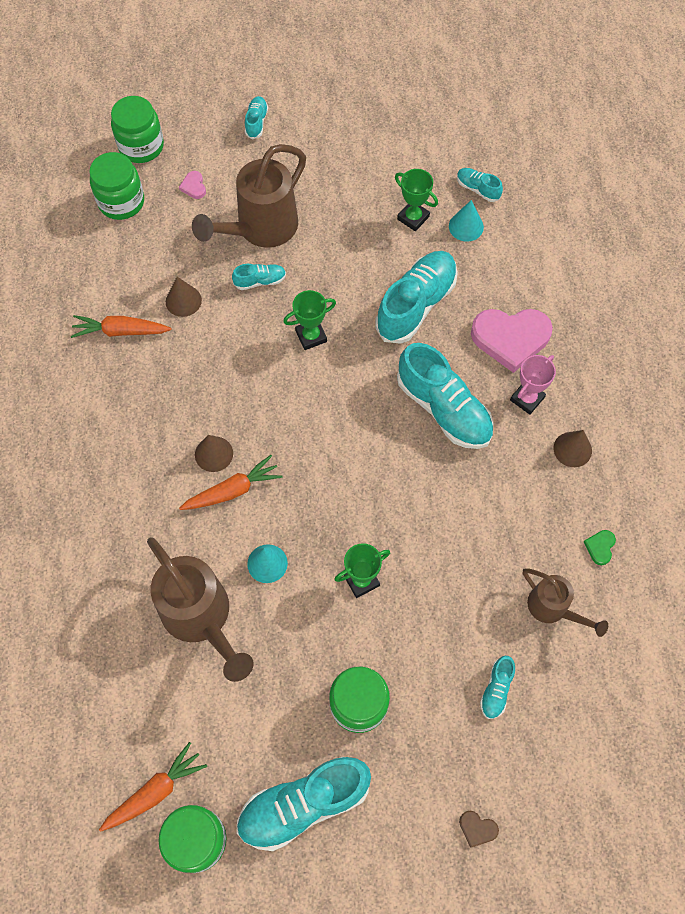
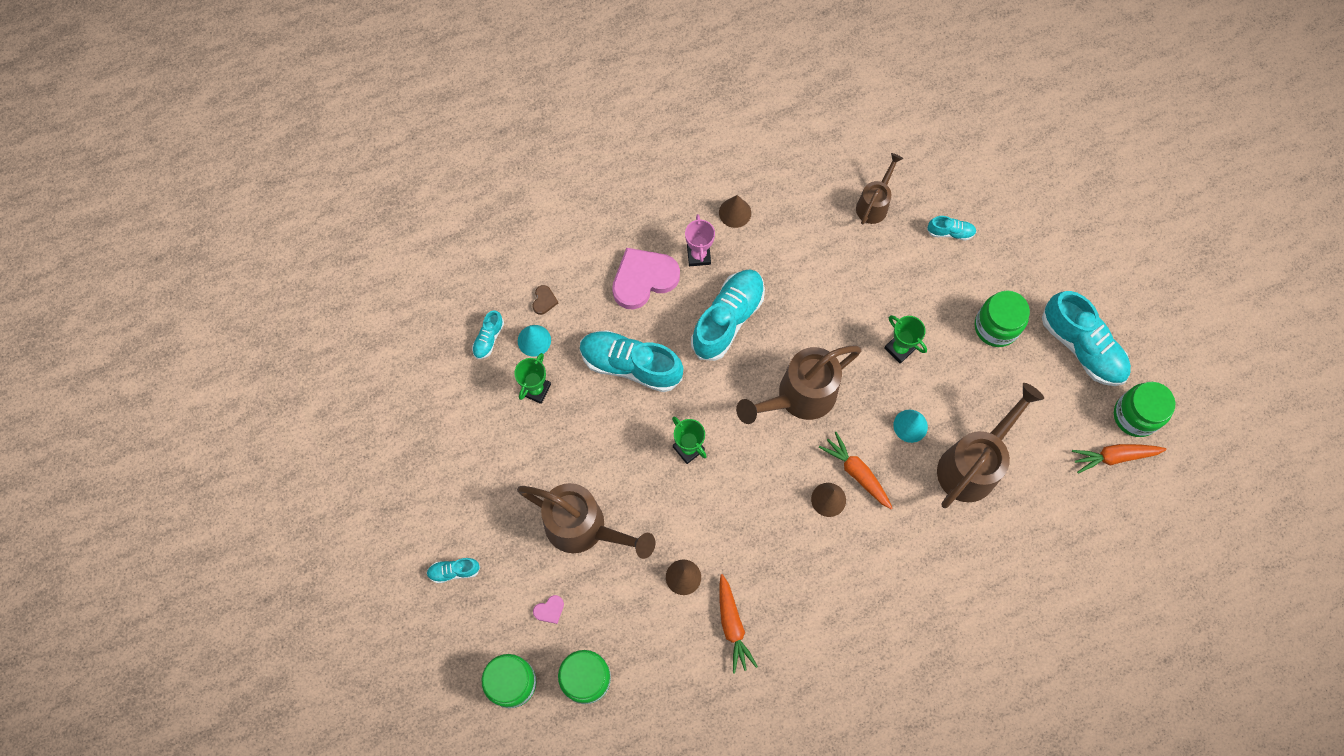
camera: 105 degrees left, 5 degrees up
(155, 791) = (1114, 457): orange carrot -> orange carrot turned 45 degrees counterclockwise
(260, 281) = (642, 511): turquoise shoe -> none
(335, 456) = (799, 397): none -> brown watering can
(477, 829) = (1052, 226): brown heart -> brown heart (544, 301)
(510, 338) = (643, 279): pink heart -> pink heart turned 105 degrees counterclockwise
(527, 399) = (698, 255): pink trophy -> pink trophy turned 60 degrees clockwise
(600, 547) = (813, 179): green heart -> none

